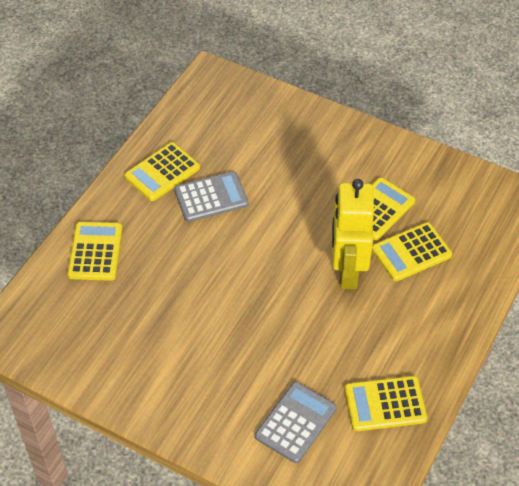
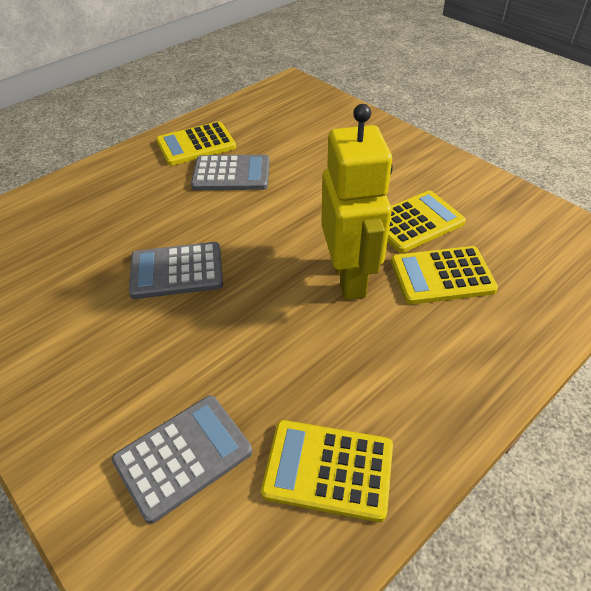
camera: 20 degrees right, 5 degrees down
(95, 252) = (81, 196): yellow calculator -> none
(218, 299) = (177, 271): none -> grey calculator
(347, 271) = (349, 278): yellow robot -> yellow robot turned 150 degrees clockwise

